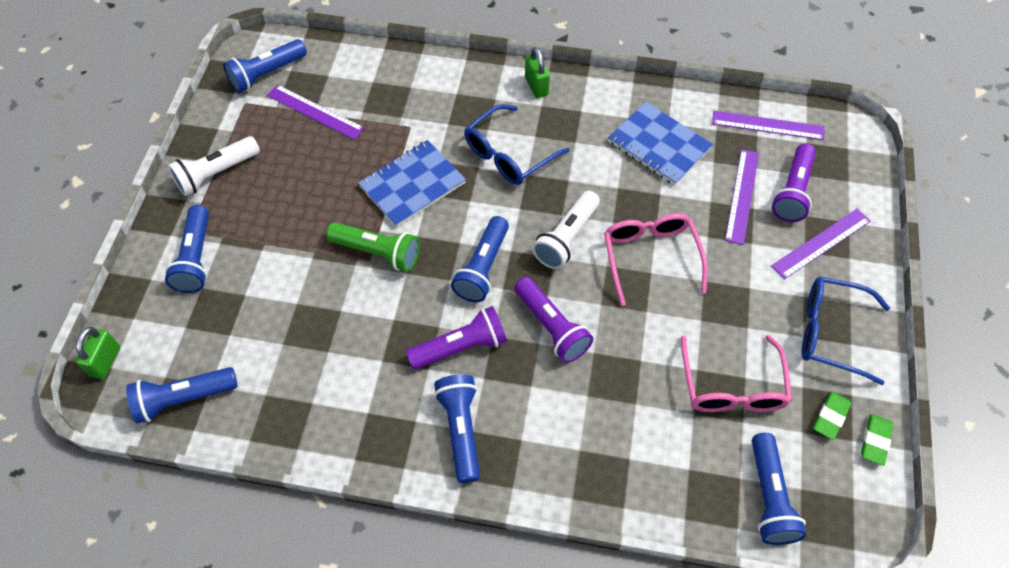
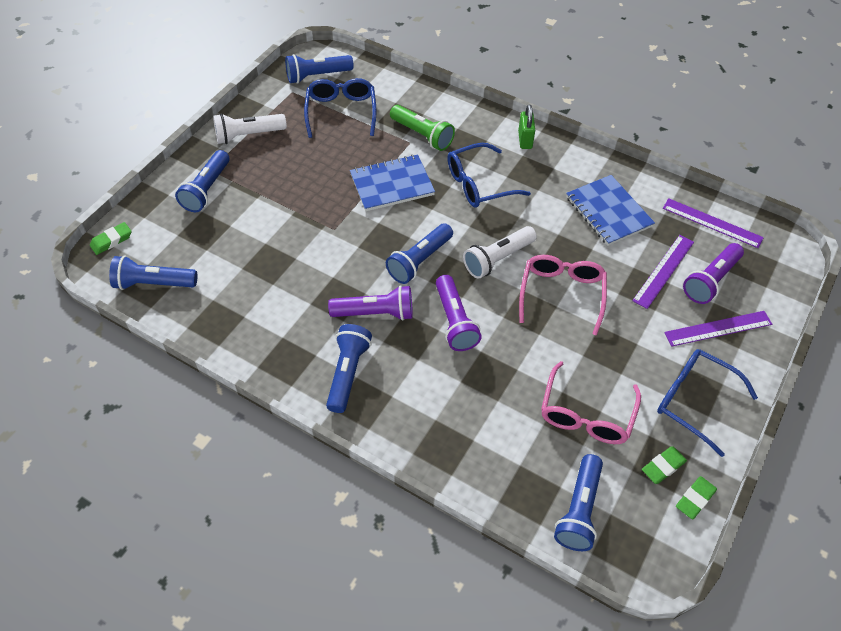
camera: 20 degrees right, 5 degrees down
(106, 361) = (111, 241): green padlock -> green eraser
(315, 112) = (341, 112): purple ruler -> blue glasses
(377, 252) = (343, 225): green flashlight -> green flashlight (422, 135)

